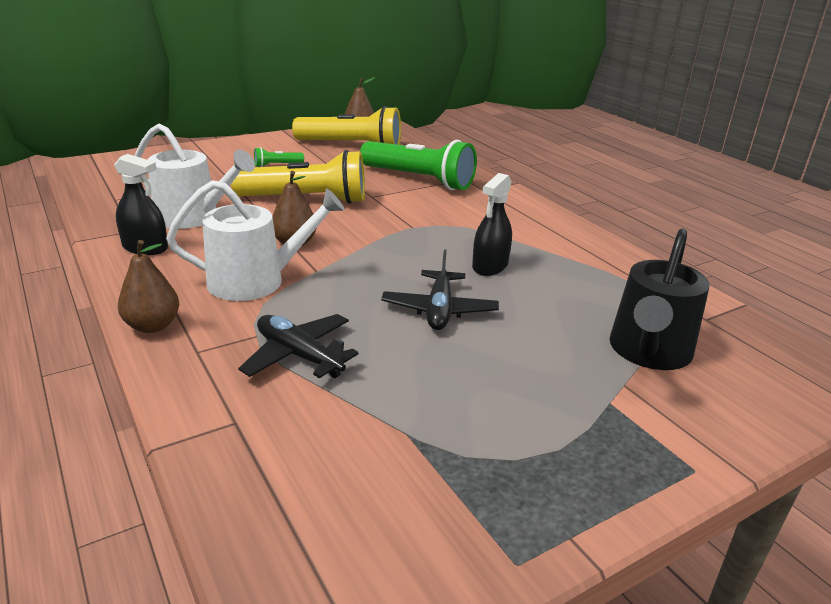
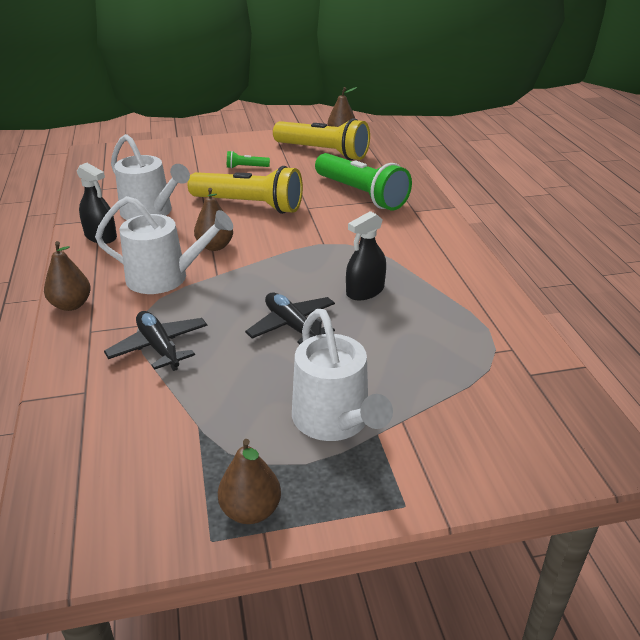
camera: 20 degrees right, 5 degrees up
(439, 310) = (292, 326): black plane -> black plane turned 120 degrees clockwise
(538, 516) = (250, 511): none -> brown pear
(556, 397) = (334, 420): none -> white watering can
(648, 352) = (448, 396): black watering can -> none

